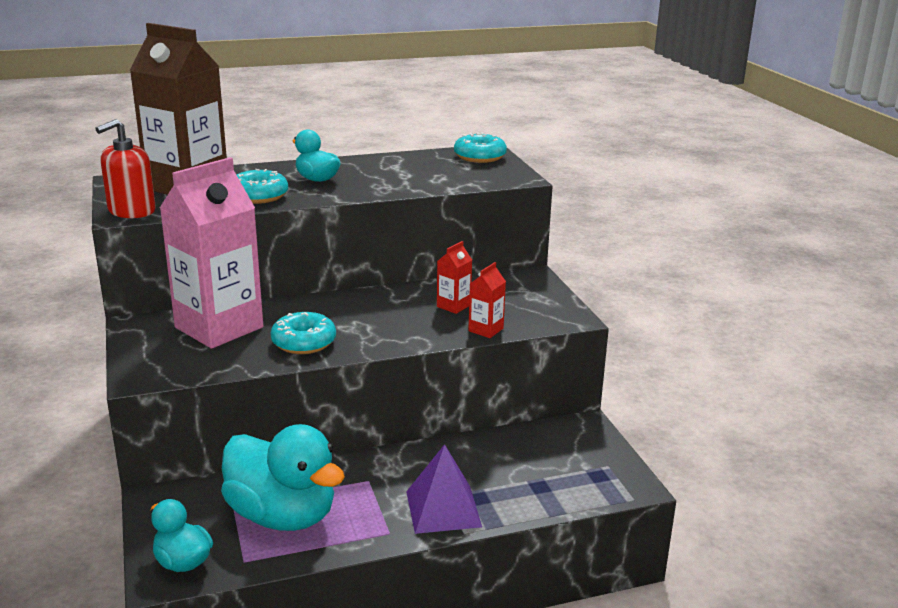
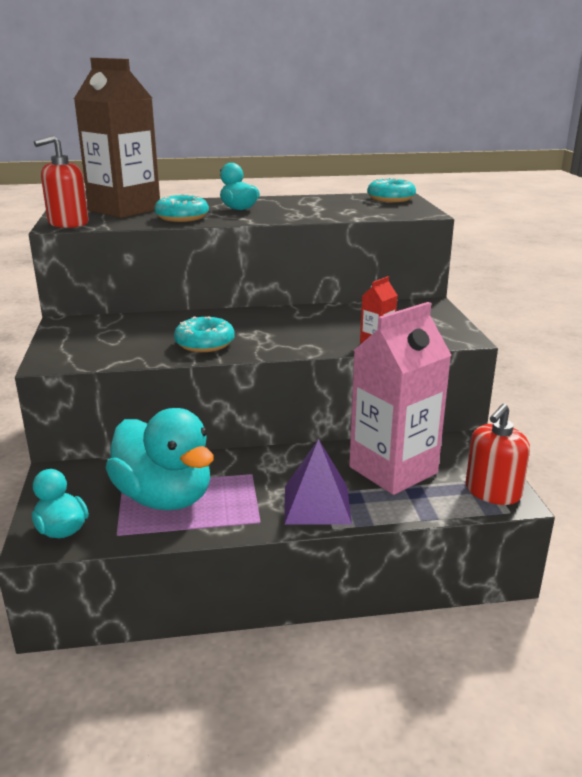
camera: 10 degrees right, 0 degrees up
(219, 327) = (134, 329): pink carton -> pink carton (393, 470)
(453, 306) = (351, 323): red carton -> none
(614, 479) = (492, 492): none -> red soap dispenser

